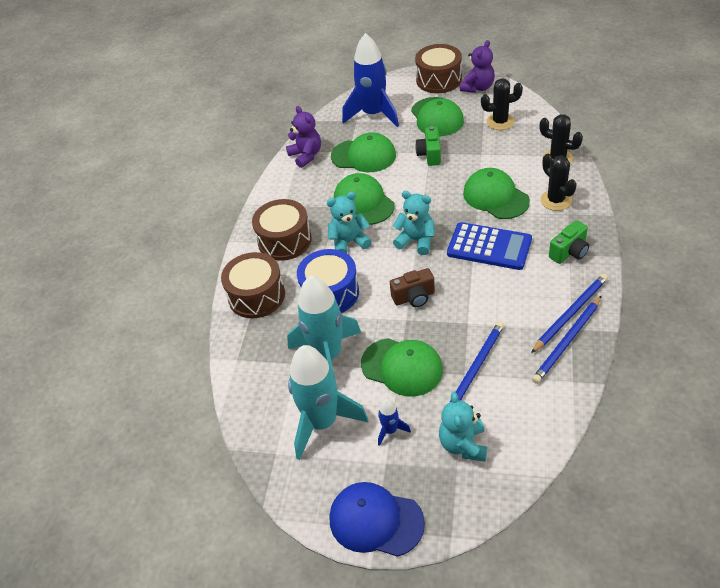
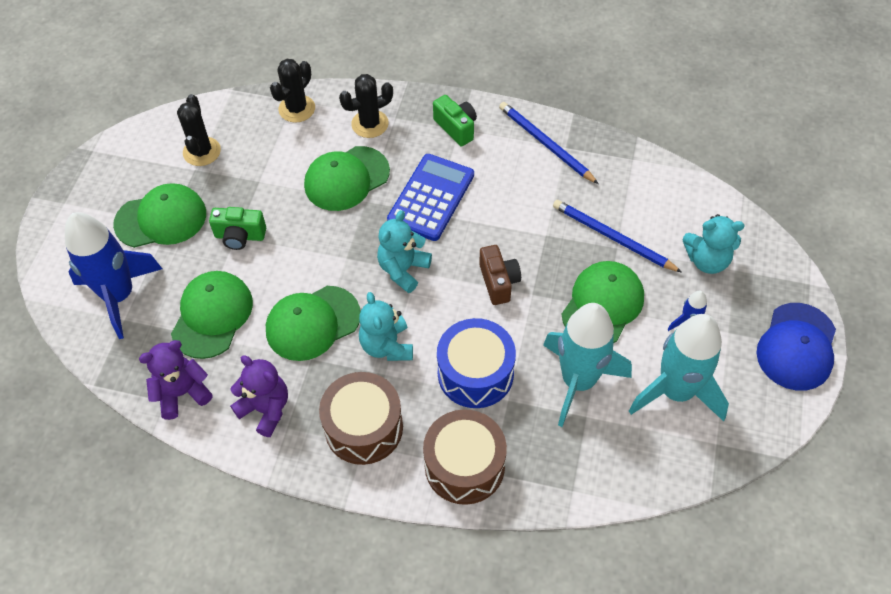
camera: 90 degrees left, 10 degrees up
(439, 80) = (73, 206): brown drum -> none
(478, 87) = (115, 164): purple teddy bear -> purple teddy bear (265, 409)
(567, 341) = (582, 154): blue pencil -> none

